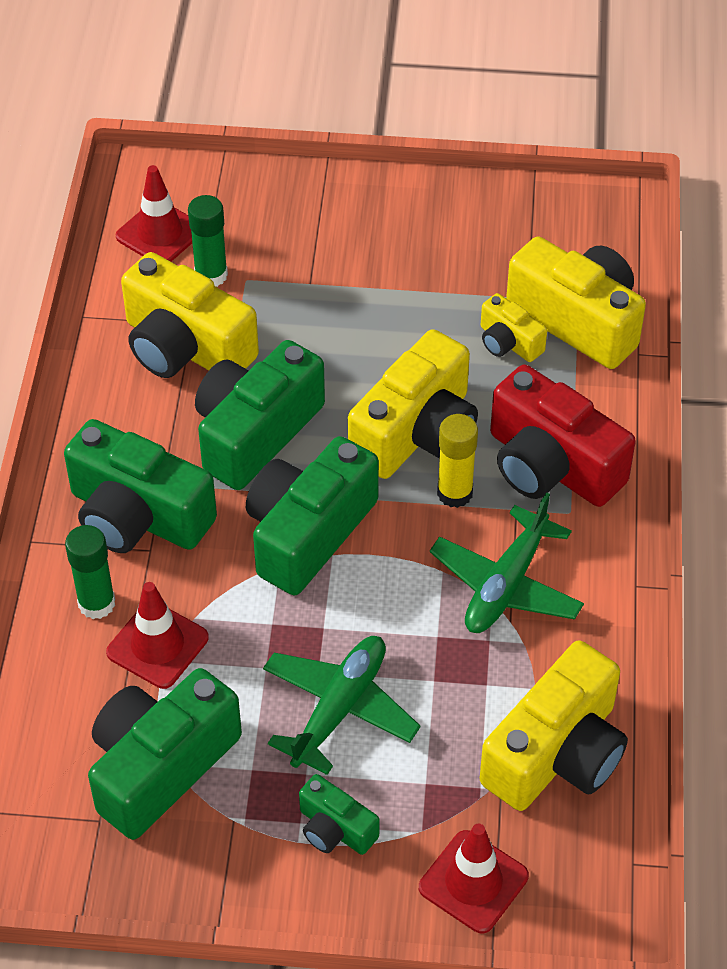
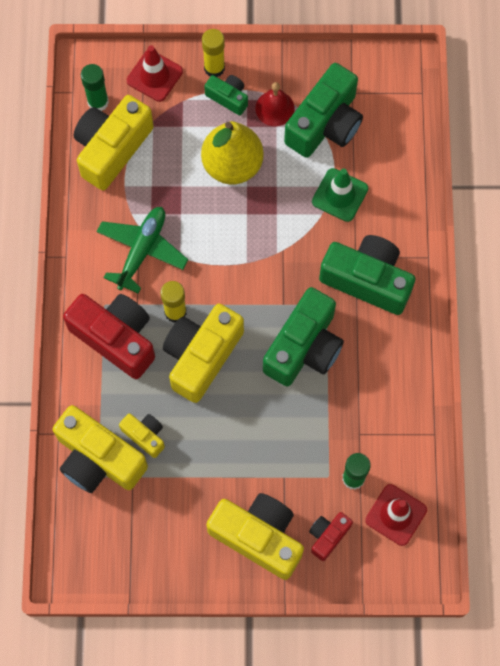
camera: 175 degrees right, 20 degrees up
(96, 603) = (380, 218): green glue stick -> green glue stick (98, 102)
(157, 645) = (340, 195): red traffic cone -> green traffic cone
(185, 347) = (360, 413): yellow camera -> yellow camera (258, 537)
(249, 802) = (275, 108): none -> red bell
(258, 218) = (328, 536): none -> red camera
(308, 533) = (262, 276): green camera -> none
(339, 709) = (232, 165): green plane -> yellow pear
(356, 888) = (214, 68): none -> yellow glue stick

